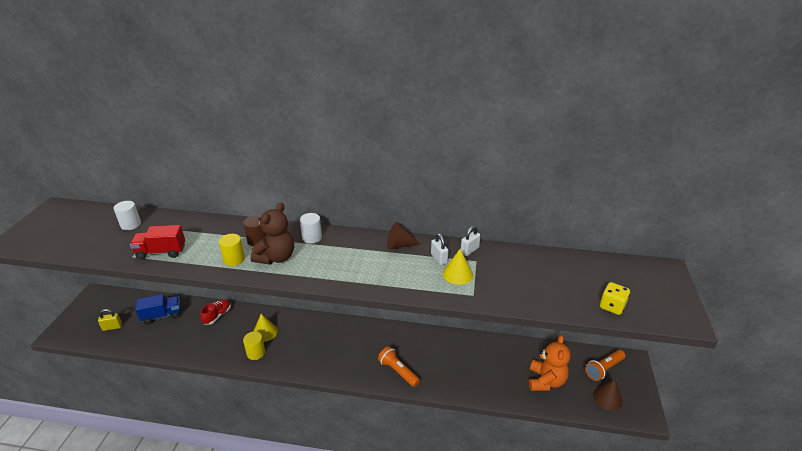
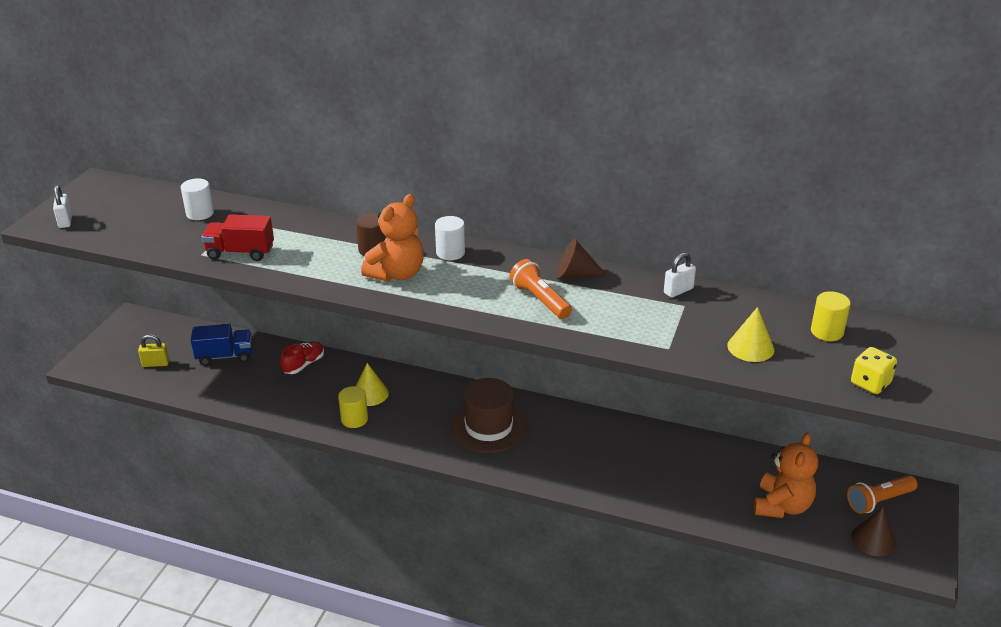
camera: 10 degrees right, 0 degrees up
(234, 259) = (338, 271): yellow cylinder -> yellow cylinder (827, 332)
(276, 257) = (397, 274): brown teddy bear -> orange teddy bear
(347, 347) = (488, 427): none -> brown hat
(398, 371) = (558, 467): orange flashlight -> orange flashlight (540, 300)
(439, 259) = (629, 297): white padlock -> white padlock (65, 221)
(457, 274) = (652, 320): yellow cone -> yellow cone (750, 347)

